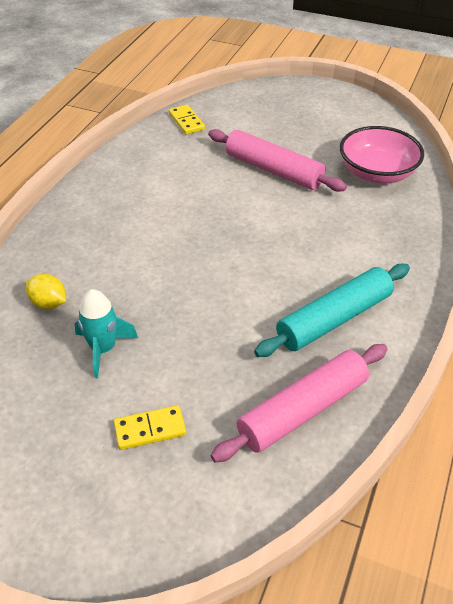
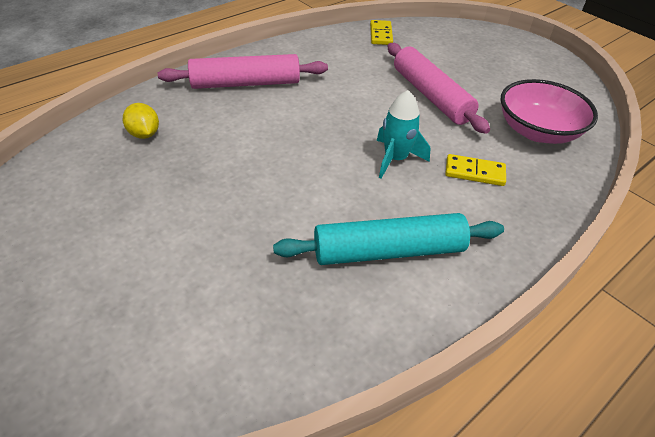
camera: 25 degrees right, 0 degrees up
(103, 349) = (152, 189): turquoise rocket -> turquoise rocket (395, 159)
(150, 429) = (127, 277): yellow domino -> yellow domino (474, 172)
(302, 410) = (284, 329): pink rolling pin -> pink rolling pin (245, 83)

